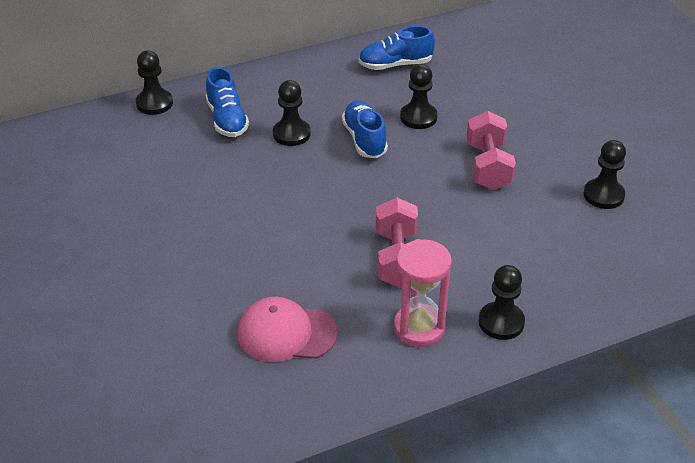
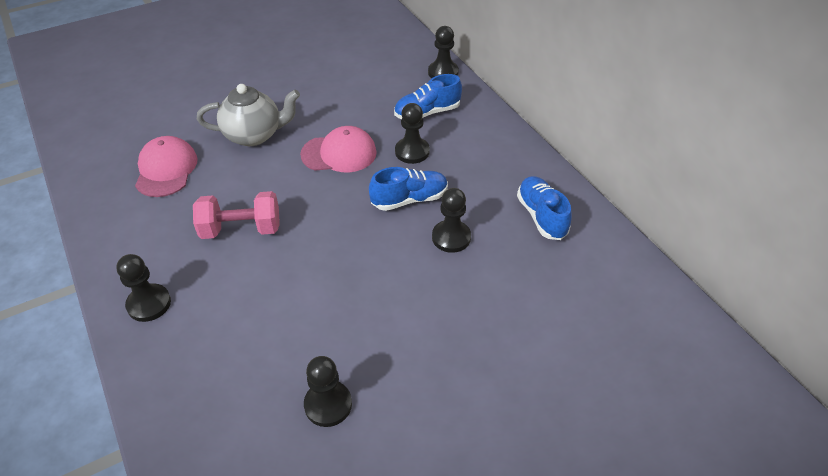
camera: 85 degrees right, 5 degrees up
(235, 256) = (254, 135): none -> grey teapot
(284, 186) = (339, 153): none -> pink cap
(419, 328) = (155, 246): pink hourglass -> none
(488, 166) = (374, 296): pink dumbbell -> none

